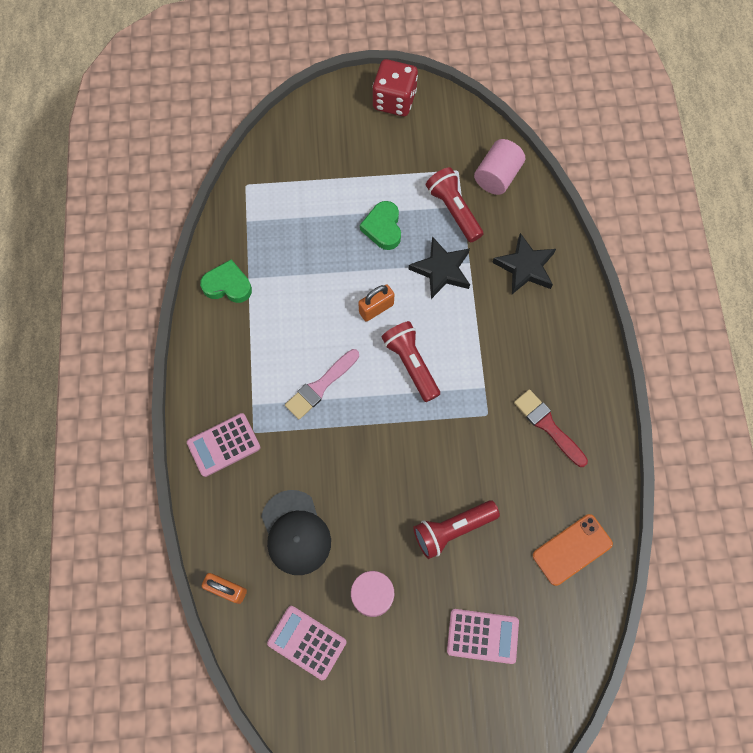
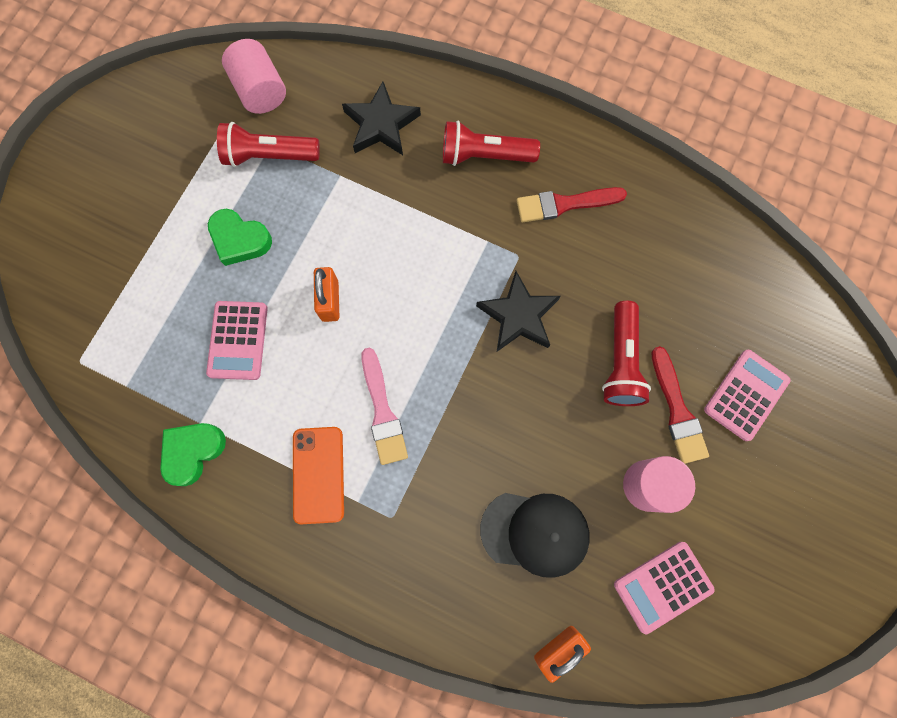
camera: 60 degrees left, 5 degrees up
(223, 445) = (386, 562): pink calculator -> pink calculator (238, 340)
(394, 100) = (93, 140): red dice -> none
(411, 364) = (416, 300): red flashlight -> red flashlight (484, 155)
(440, 589) = (677, 410): none -> red brush
(441, 270) = (330, 208): black star -> black star (518, 316)
(572, 549) = (702, 257): orange phone -> orange phone (318, 474)

